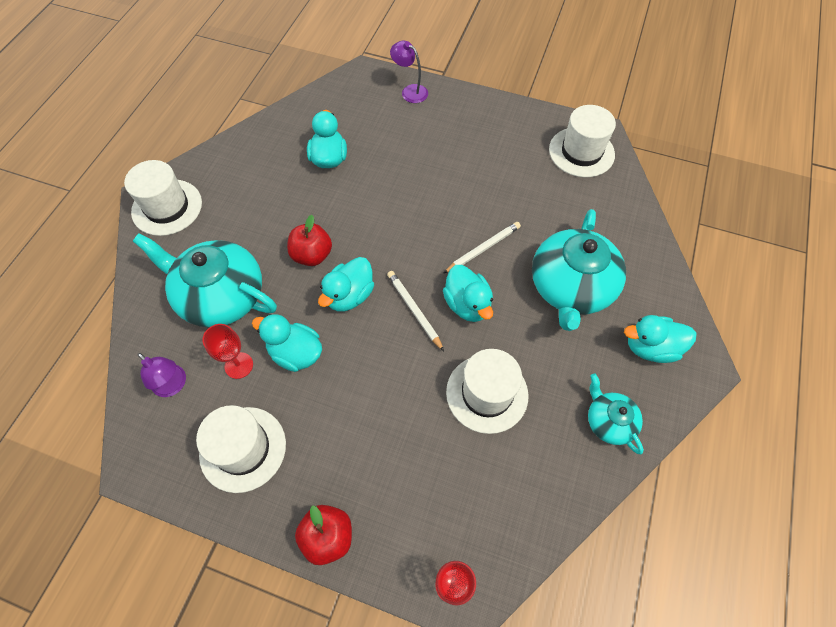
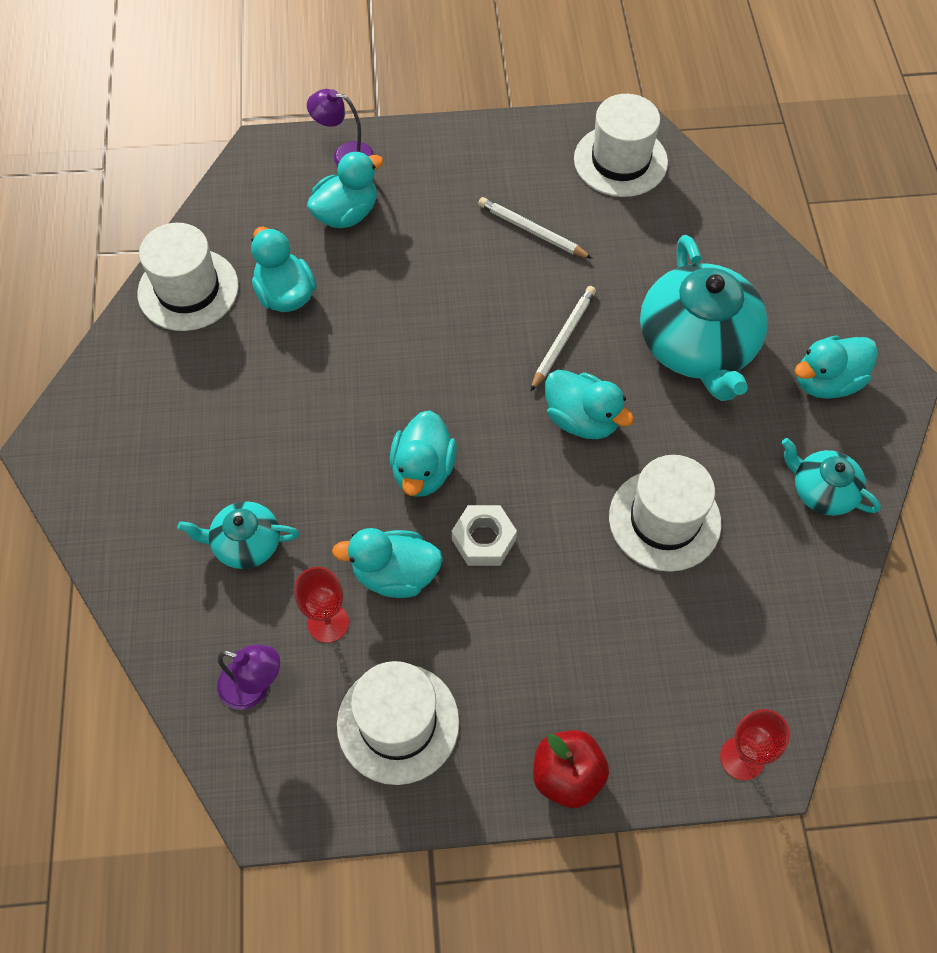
camera: 25 degrees left, 0 degrees up
(167, 207) = (88, 454): white hat -> white hat (188, 290)
(220, 296) = (245, 543): turquoise teapot -> turquoise teapot, size x0.52
(312, 255) = (341, 437): red apple -> none
(362, 355) = (484, 539): none -> white nut
(391, 125) = (346, 214): none -> turquoise duck
(414, 310) = (518, 454): white pencil -> white pencil (532, 230)

